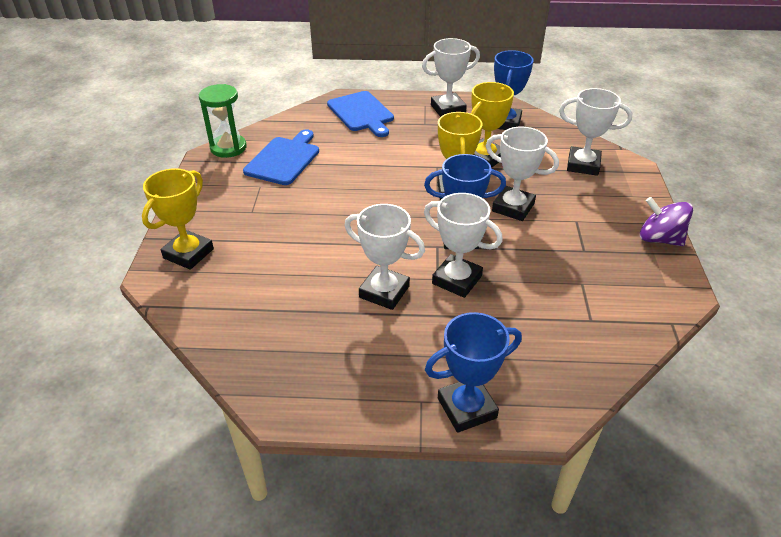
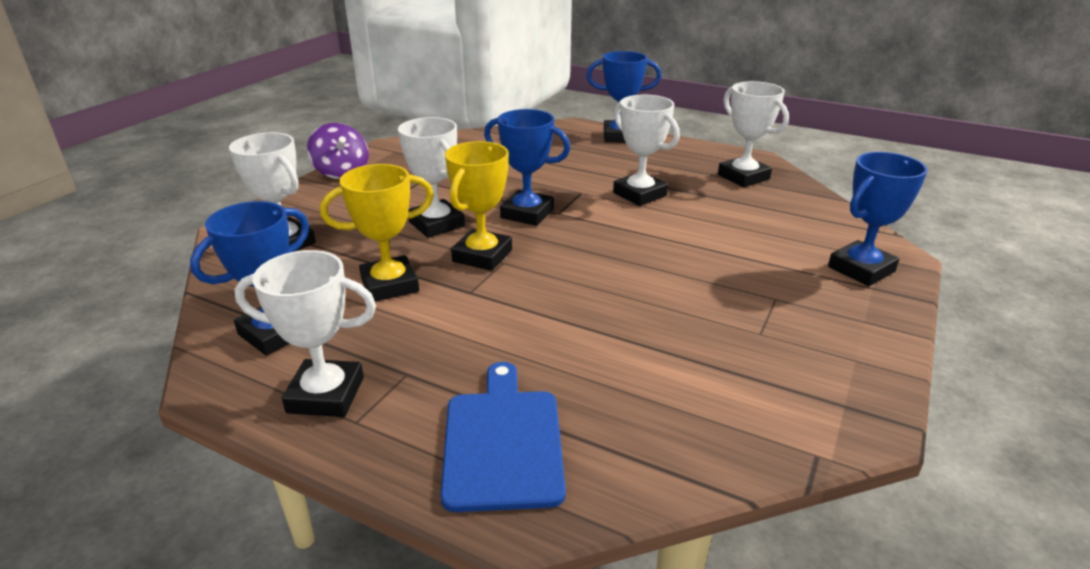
camera: 155 degrees left, 10 degrees down
(188, 253) = (861, 269): yellow trophy -> blue trophy
(228, 148) = (824, 431): green hourglass -> none
(284, 159) = (710, 371): blue cutting board -> none
(457, 280) = (564, 187): white trophy -> white trophy (743, 177)

